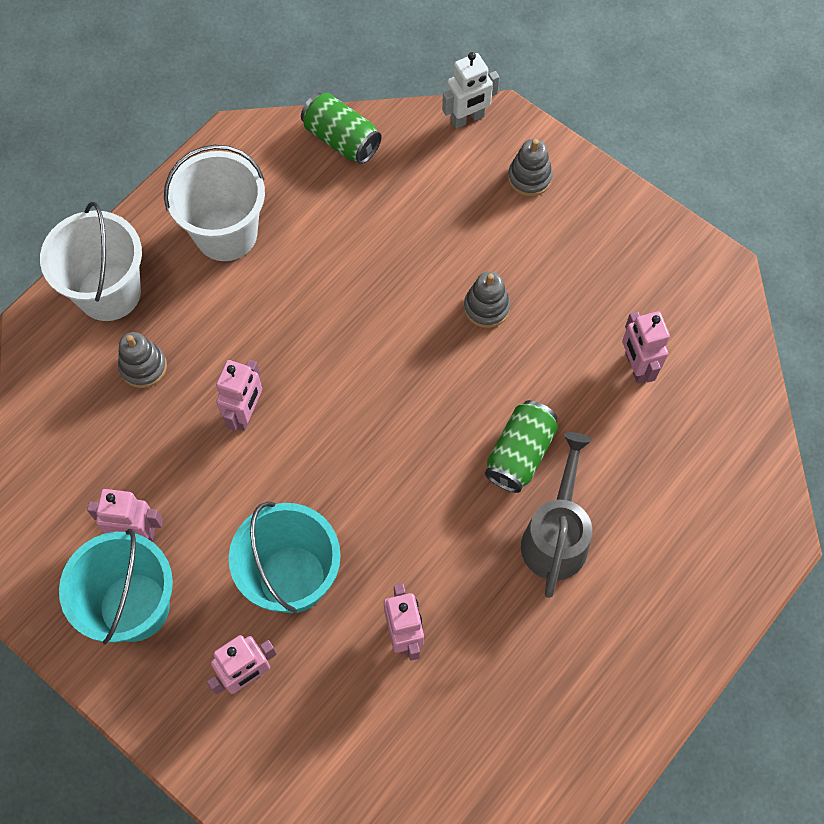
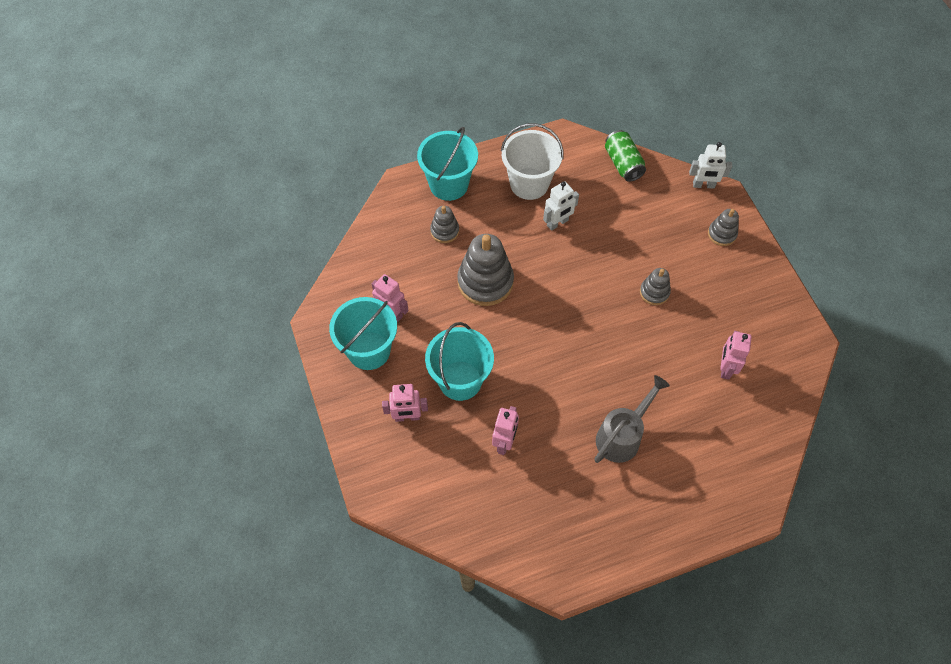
camera: 30 degrees right, 5 degrees down
(109, 292) = (449, 184): white bucket -> turquoise bucket
(246, 413) = (485, 282): pink robot -> grey stacking toy
(299, 273) = (557, 223): none -> white robot
(520, 454) = (627, 381): green can -> none

